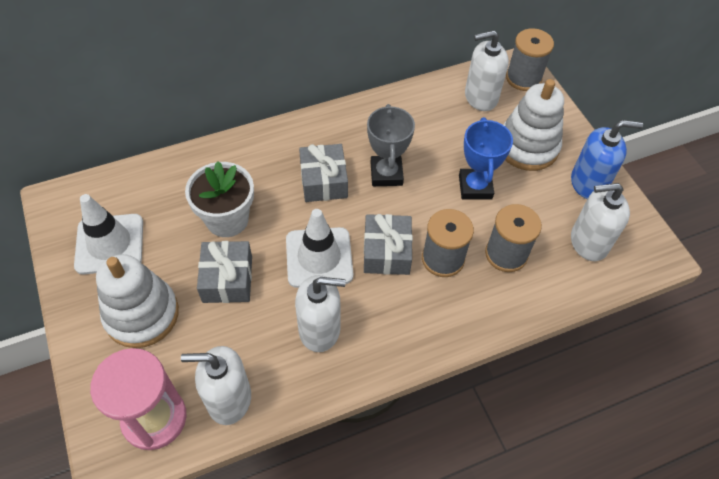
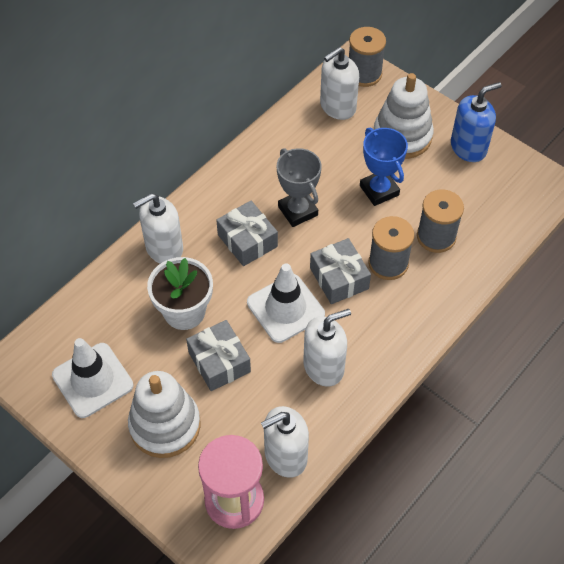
camera: 25 degrees left, 0 degrees up
(588, 242) = (494, 198): white soap dispenser -> white soap dispenser (164, 248)

